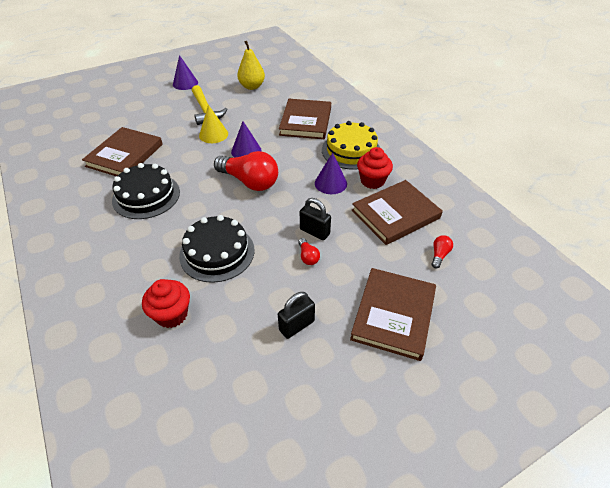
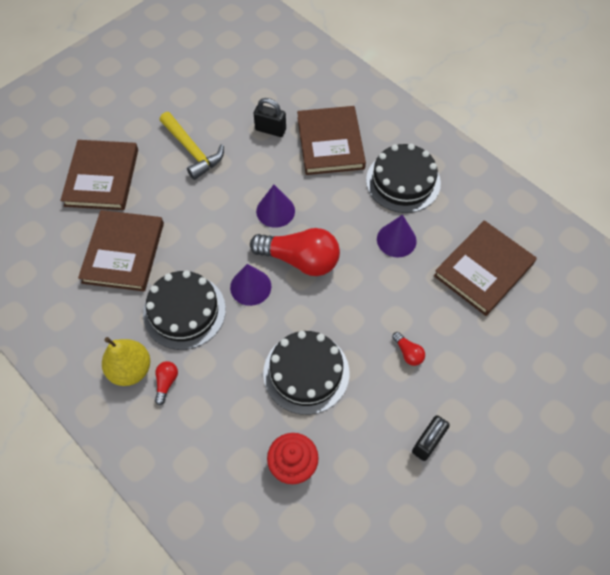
camera: 15 degrees left, 15 degrees up
(185, 83) = (140, 104): purple cone -> purple cone (250, 287)
(213, 134) = (222, 191): yellow cone -> none
(252, 86) = (235, 91): yellow pear -> yellow pear (130, 369)
(314, 232) = (403, 316): black padlock -> black padlock (270, 130)
(351, 150) = (403, 181): yellow cake -> black cake
(372, 181) = (443, 225): red cupcake -> none
(393, 314) = (519, 403): brown book -> brown book (102, 177)
(439, 255) = (545, 315): red light bulb -> red light bulb (166, 383)

